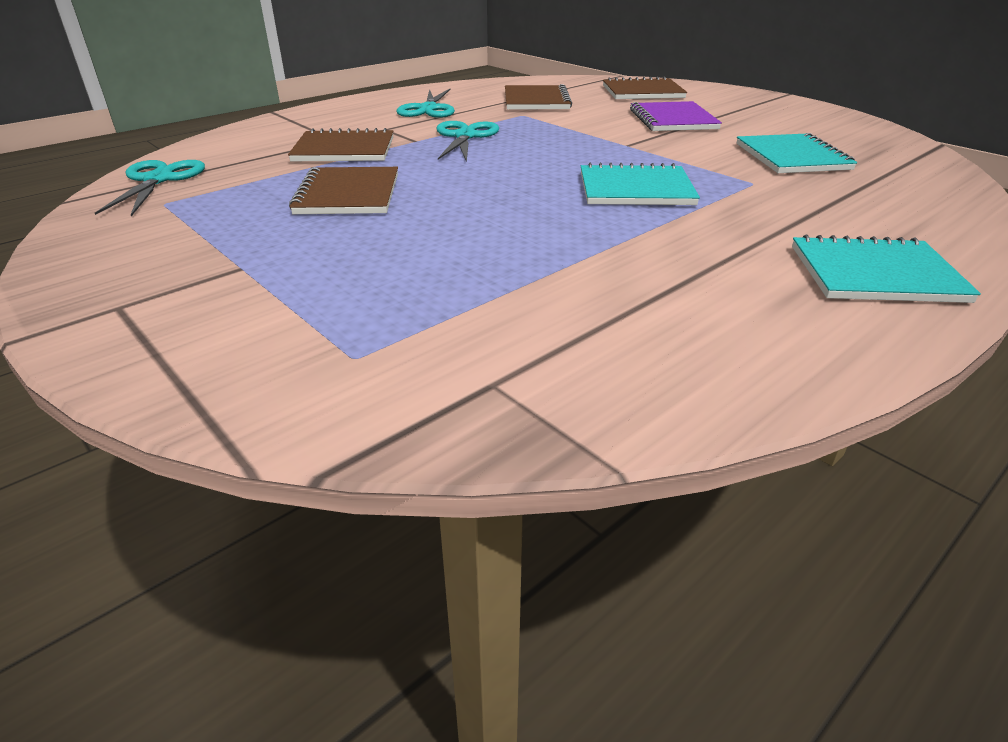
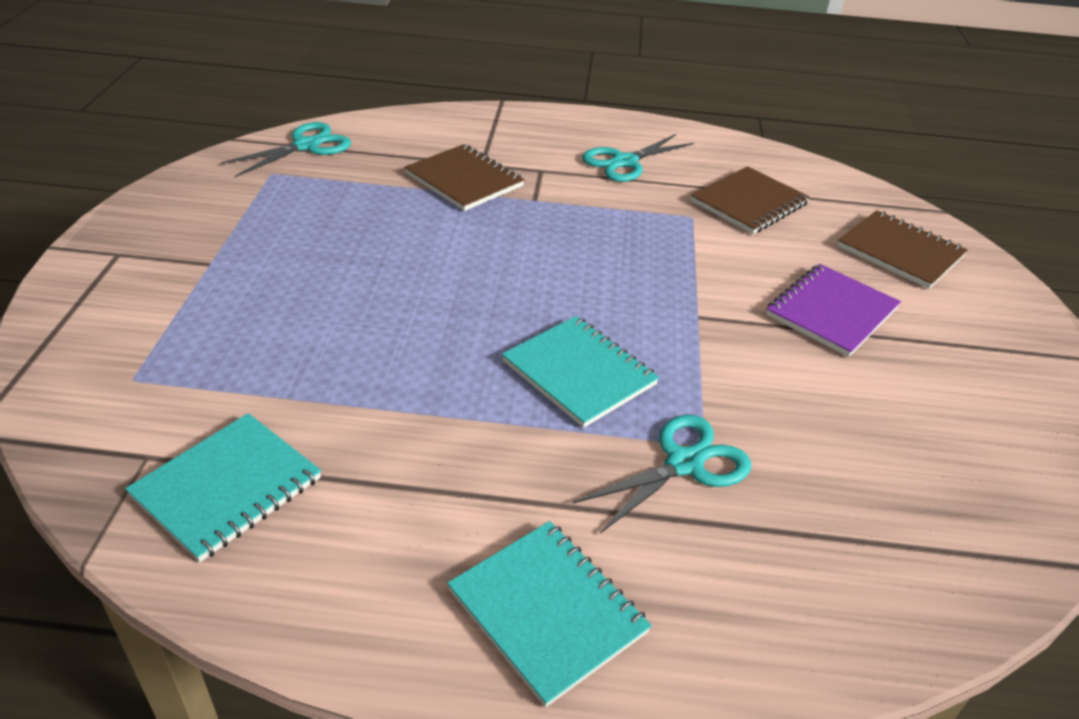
camera: 45 degrees right, 5 degrees up
(348, 194) = (377, 234): brown notebook -> none
(465, 136) = (581, 217): turquoise scissors -> turquoise scissors (684, 463)
(792, 157) = (833, 445): turquoise notebook -> turquoise notebook (227, 488)

